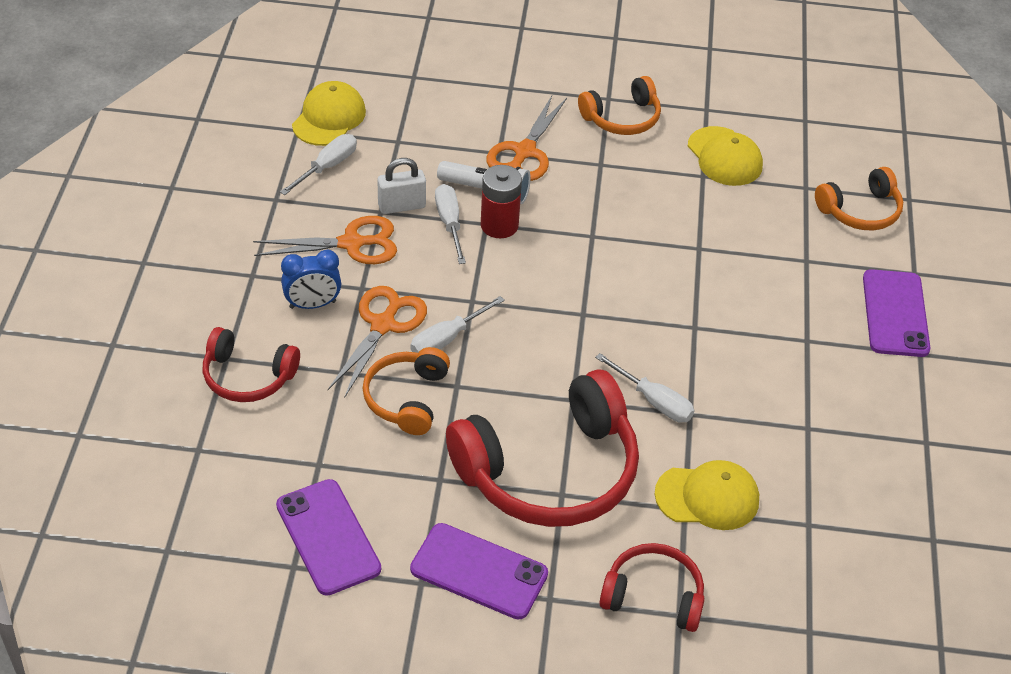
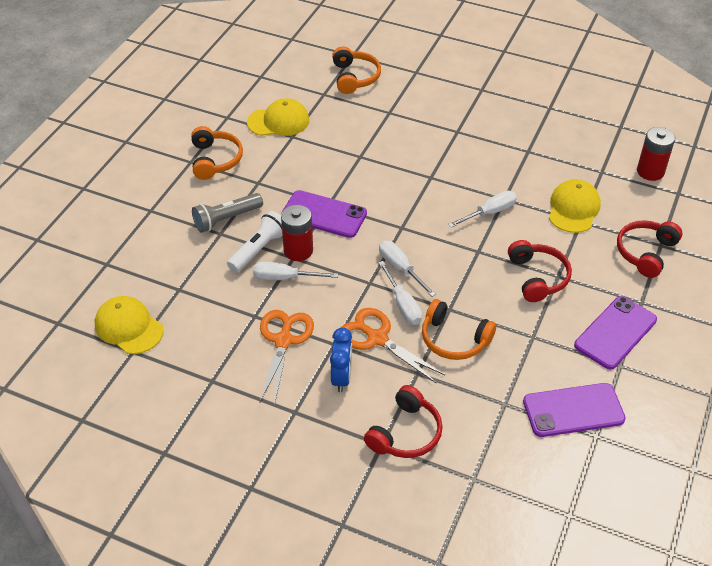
camera: 70 degrees left, 0 degrees up
(327, 167) = (188, 339): white screwdriver -> white screwdriver (400, 268)
(401, 206) = (254, 302): white padlock -> none
(524, 152) = (226, 219): orange scissors -> grey flashlight
(550, 471) = (537, 277): red headphones -> red headphones, size x0.53
(842, 589) = (650, 171): none -> red battery
(895, 313) = (447, 89): purple phone -> purple phone (324, 214)

